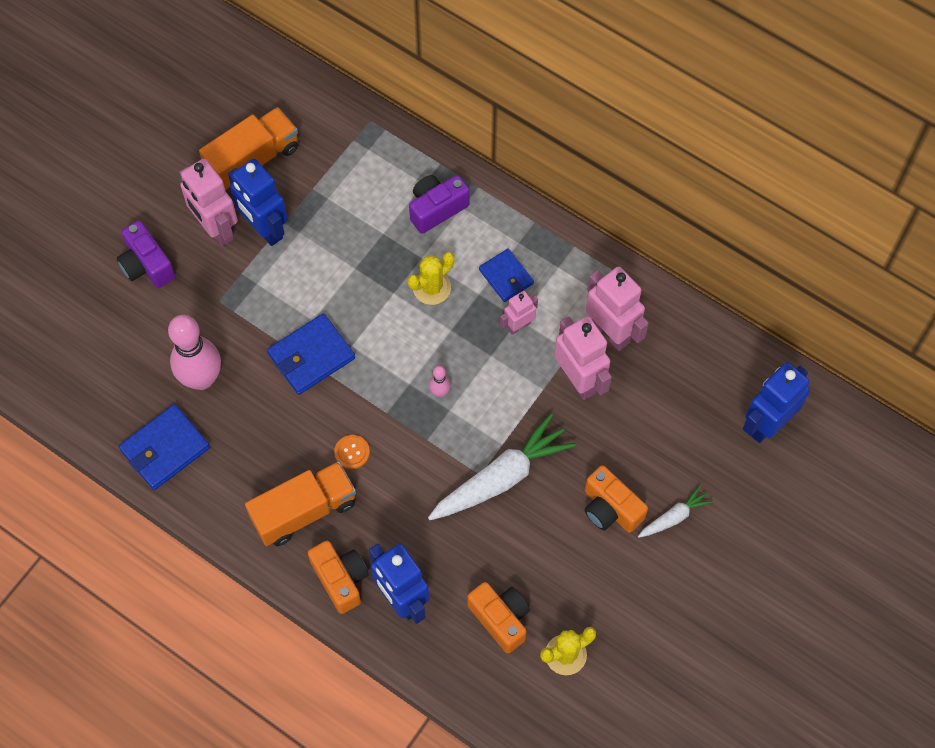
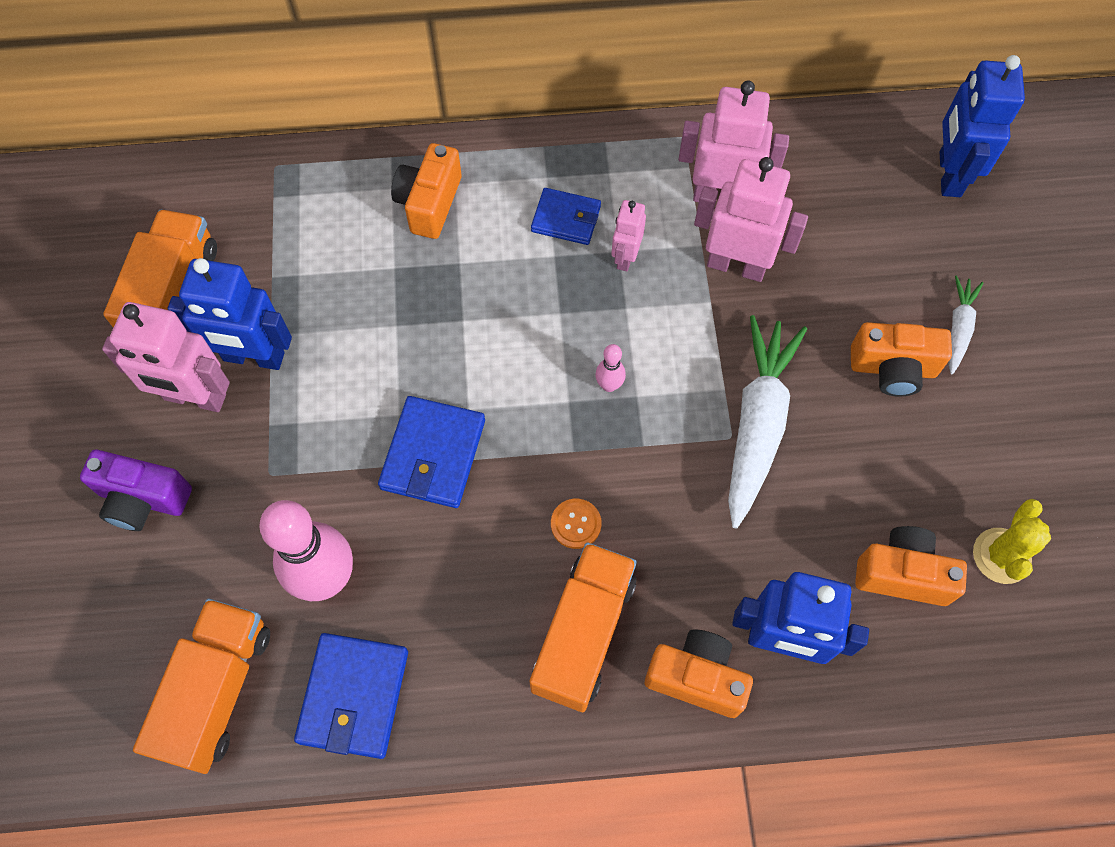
camera: 40 degrees left, 0 degrees up
(104, 393) = (217, 690): none -> orange truck
(432, 288) = (499, 285): yellow cactus -> none
(436, 209) = (429, 203): purple camera -> orange camera

